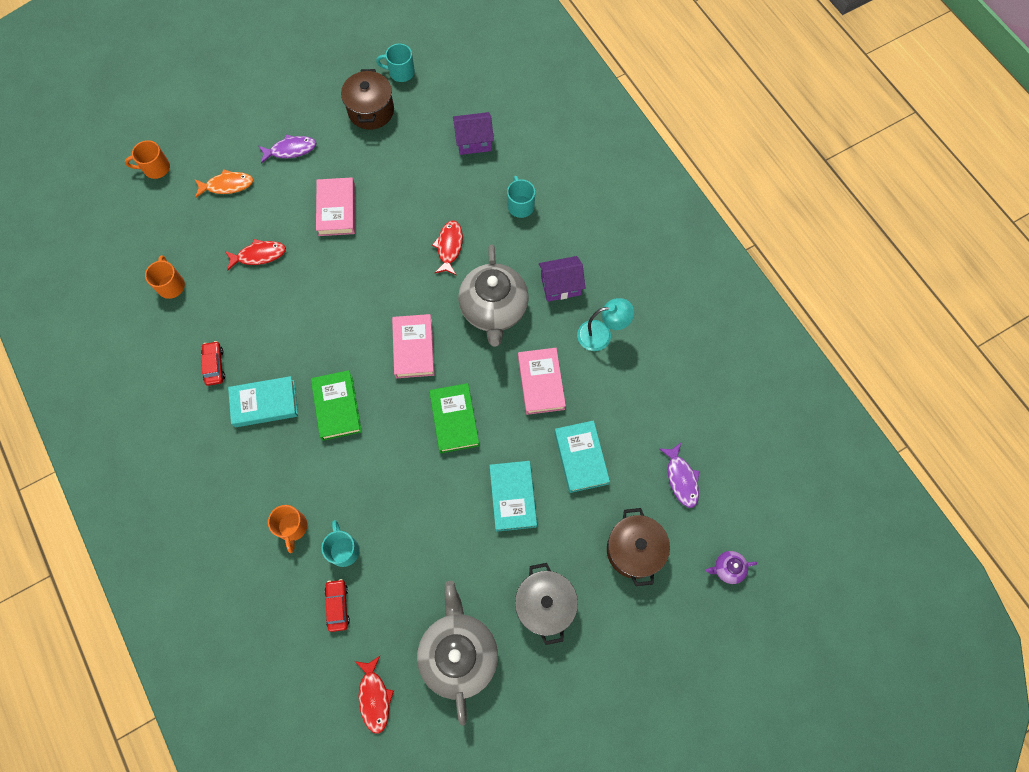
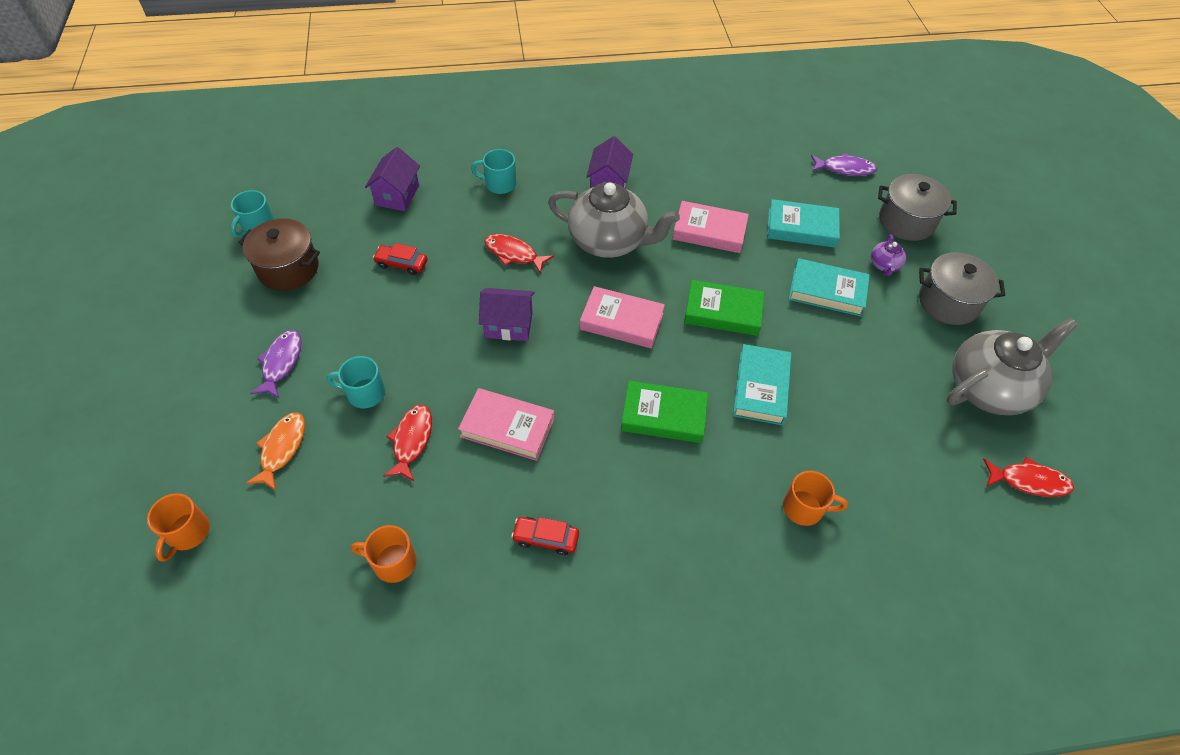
camera: 70 degrees left, 15 degrees down
(265, 403) = (626, 492): turquoise book -> turquoise book (761, 388)
(336, 209) = (399, 340): pink book -> pink book (507, 427)
(338, 606) = (915, 487): red car -> red car (402, 264)
(343, 549) = (846, 461): turquoise mug -> turquoise mug (364, 393)
(378, 272) = (508, 325): none -> purple house
(459, 653) = (988, 388): grey teapot -> grey teapot turned 135 degrees clockwise
(601, 334) = (677, 173): turquoise lamp -> none
(634, 550) = (906, 221): brown pot -> grey pot
(727, 568) = (938, 168): purple teapot -> purple teapot (884, 265)

